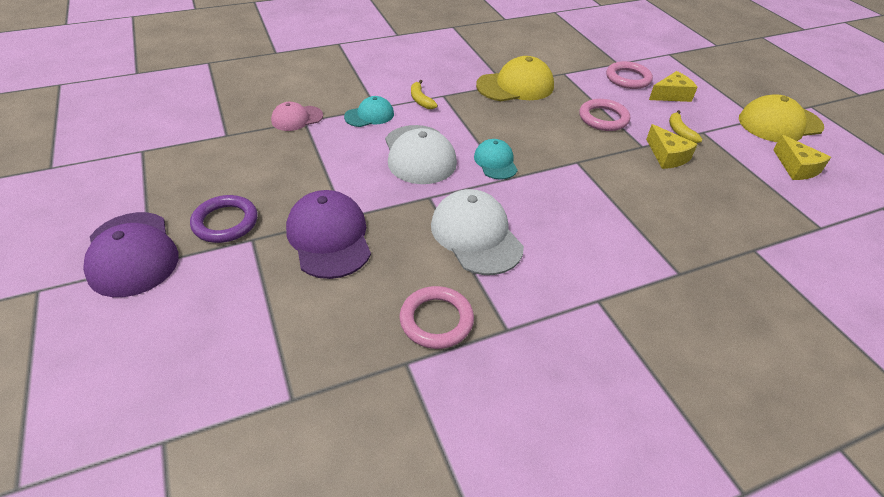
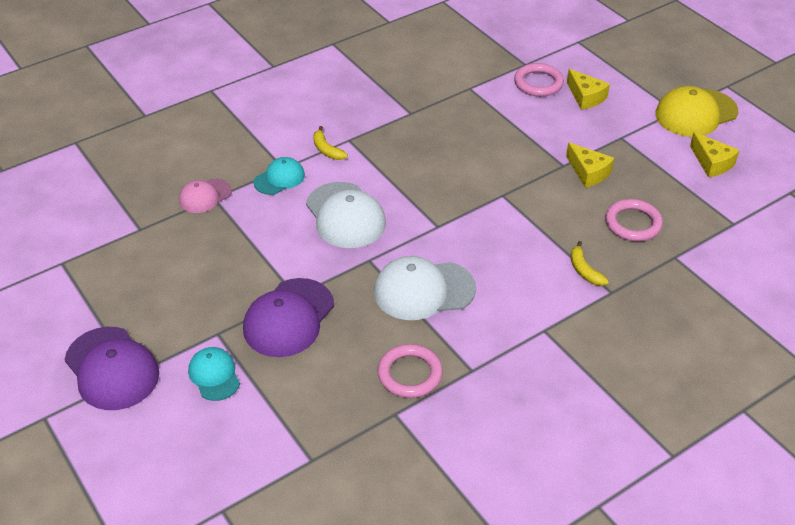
camera: 10 degrees left, 0 degrees up
(225, 222) = (184, 322): purple ring -> none
(329, 237) = (288, 318): purple cap -> purple cap turned 120 degrees counterclockwise
(476, 235) = (423, 290): white cap -> white cap turned 60 degrees counterclockwise
(495, 162) = (423, 210): turquoise cap -> turquoise cap (214, 375)
(515, 86) = (422, 114): yellow cap -> none
(603, 118) = (520, 139): pink ring -> pink ring (633, 223)
(671, 95) = (585, 97): yellow cheese -> yellow cheese turned 90 degrees clockwise
(680, 132) = (598, 141): yellow banana -> yellow banana (584, 270)

